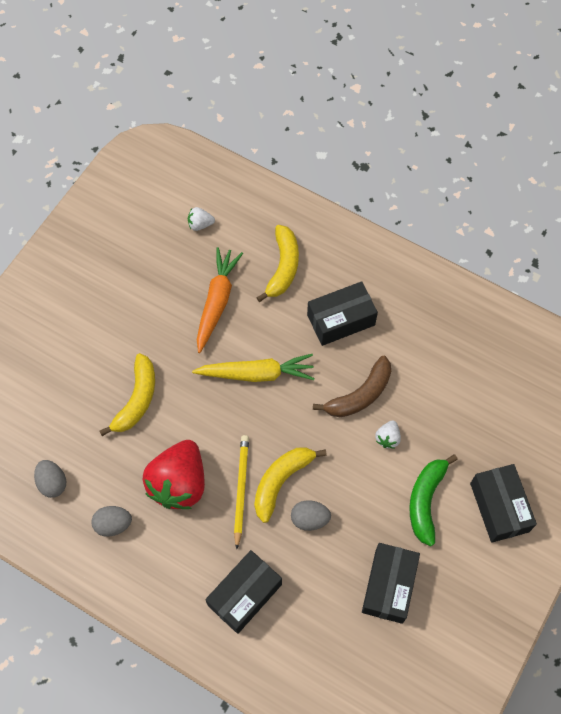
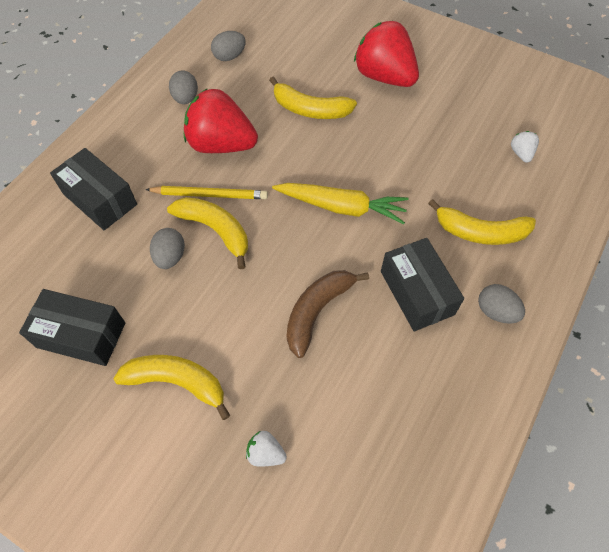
camera: 90 degrees right, 5 degrees down
(96, 329) = (384, 77): none -> red strawberry
(217, 302) = (426, 170): orange carrot -> none
(256, 374) = (341, 207): yellow carrot -> yellow carrot turned 75 degrees counterclockwise
(355, 266) = (495, 311): none -> grey egg
(359, 395) = (317, 311): brown banana -> brown banana turned 75 degrees clockwise
(387, 438) = (261, 341): white strawberry -> white strawberry (265, 453)
(426, 500) = (177, 382): green banana -> yellow banana
(499, 507) = (157, 477): black box -> none

